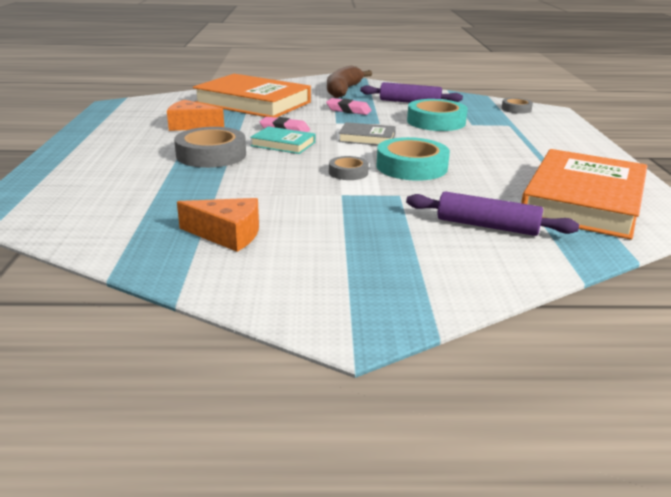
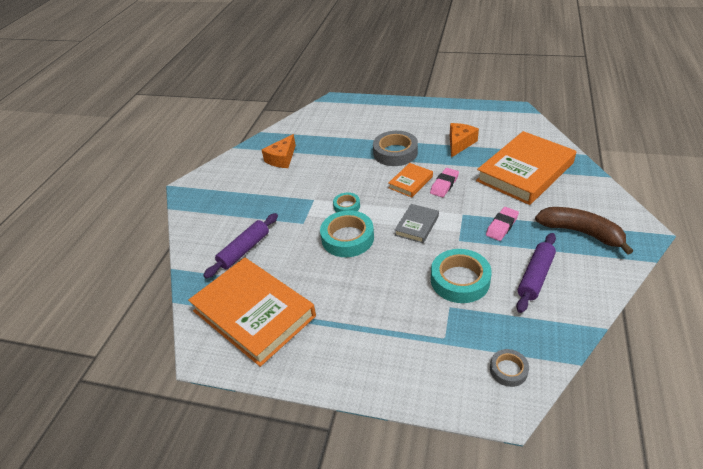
camera: 110 degrees right, 15 degrees up
(283, 144) = (410, 182): turquoise book -> orange book
(348, 172) = (346, 206): grey tape -> turquoise tape

